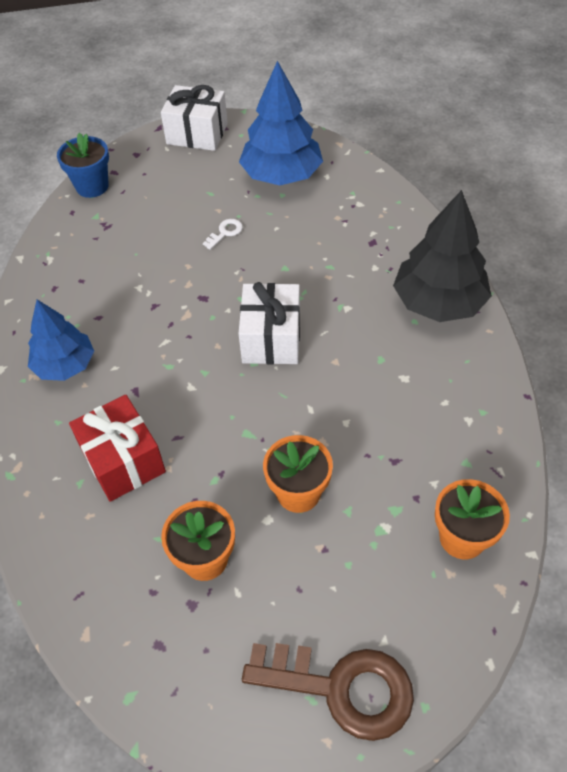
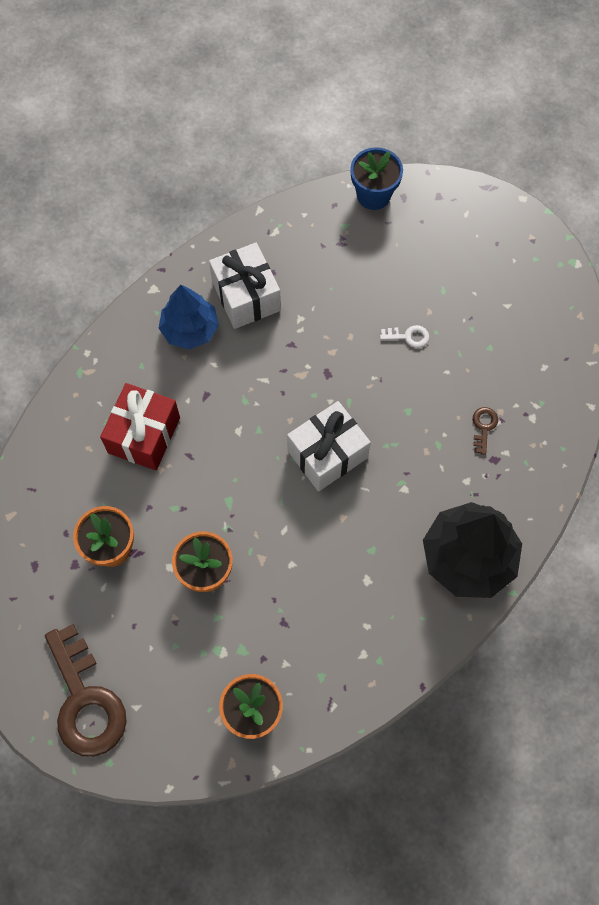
camera: 50 degrees right, 15 degrees up
(197, 134) = (505, 223): white gift -> white gift (246, 296)
(282, 175) = (513, 330): blue tree -> none
(341, 233) = (483, 427): none -> brown key

